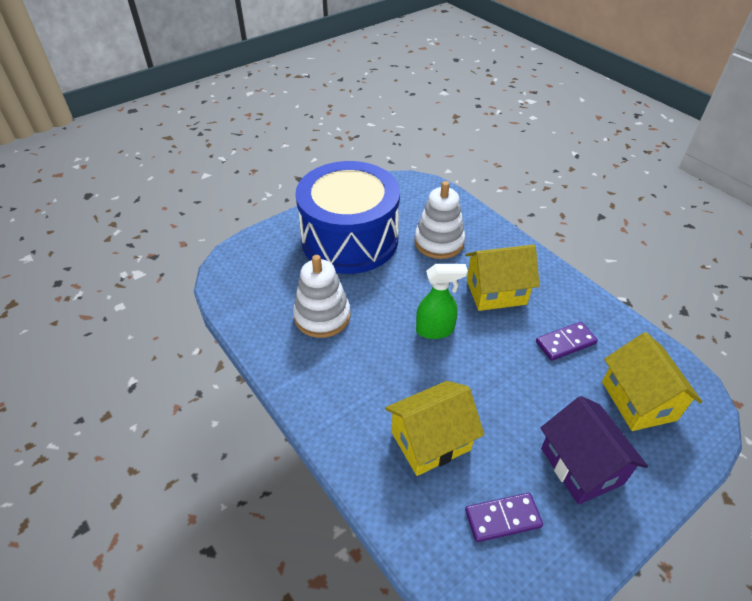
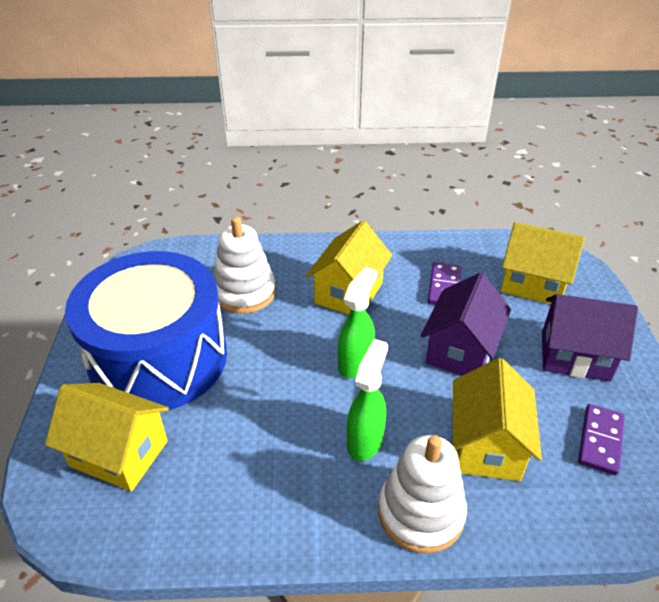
camera: 55 degrees left, 5 degrees down
(275, 266) = (119, 453): none -> yellow house
(322, 316) = (248, 448): white stacking toy -> white stacking toy (421, 513)
(375, 369) = (365, 440): none -> green spray bottle
(507, 384) = (460, 350): none -> purple house

